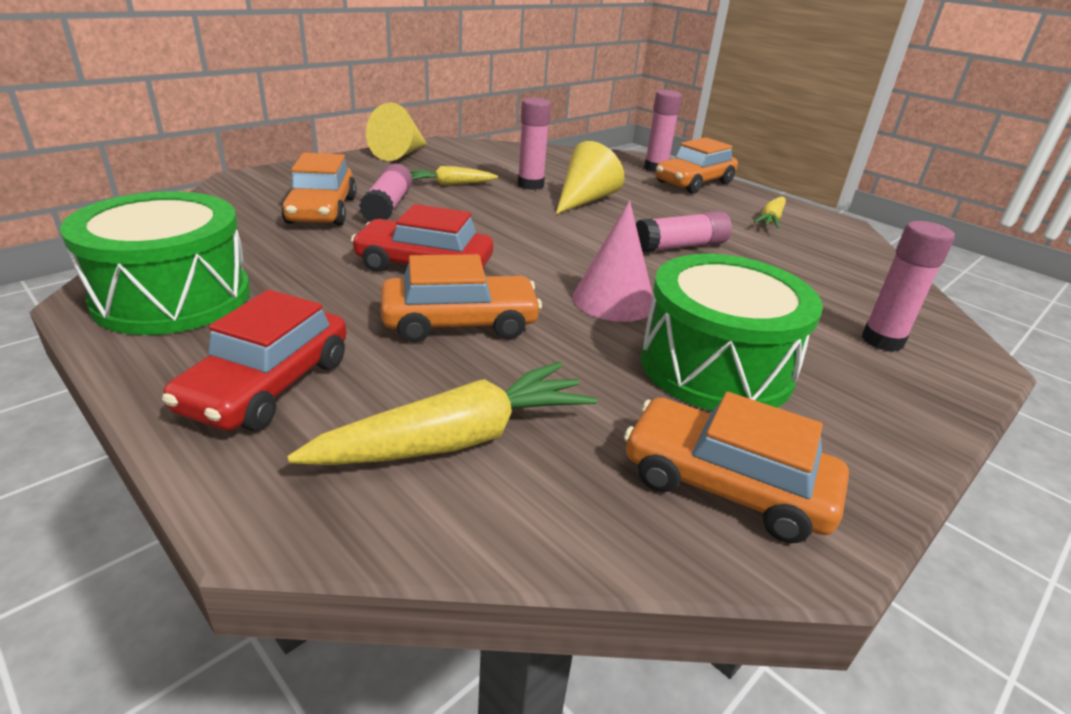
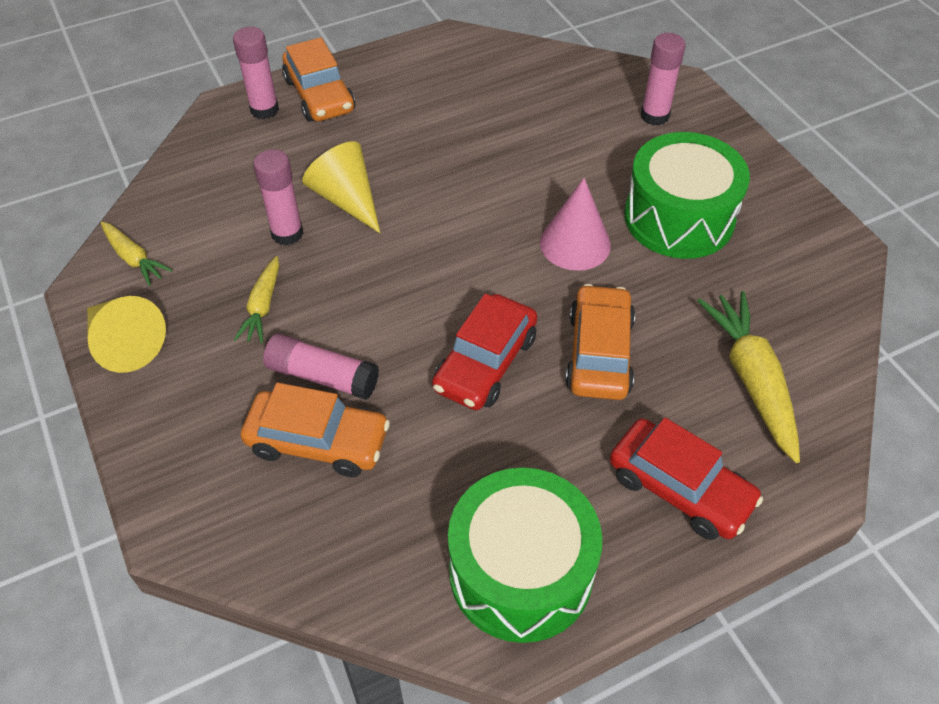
camera: 70 degrees left, 20 degrees up
(680, 246) = (479, 165): pink glue stick -> none
(726, 485) = (799, 260): orange car -> none
(771, 219) = (432, 79): yellow carrot -> yellow carrot (134, 258)

